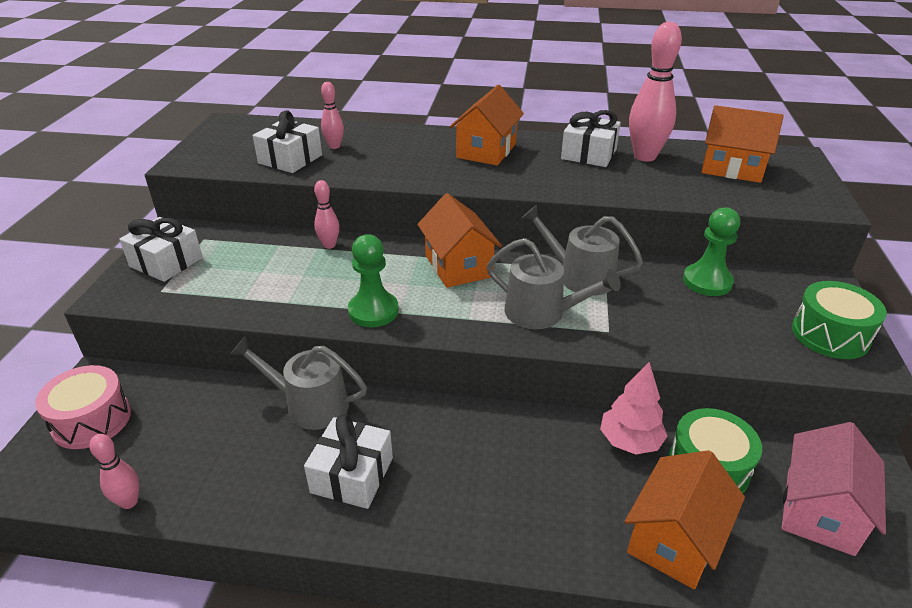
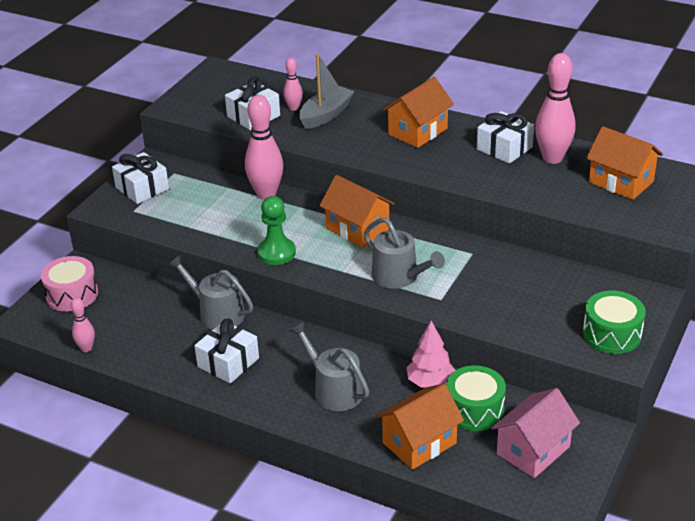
camera: 20 degrees right, 0 degrees up
(329, 245) = (266, 194): pink bowling pin -> pink bowling pin, size x1.92
(374, 148) = (326, 115): none -> grey boat
(458, 266) = (357, 229): orange house -> orange house turned 45 degrees counterclockwise
(580, 276) = (448, 254): grey watering can -> grey watering can (334, 390)
(707, 281) = (549, 277): green pawn -> none

